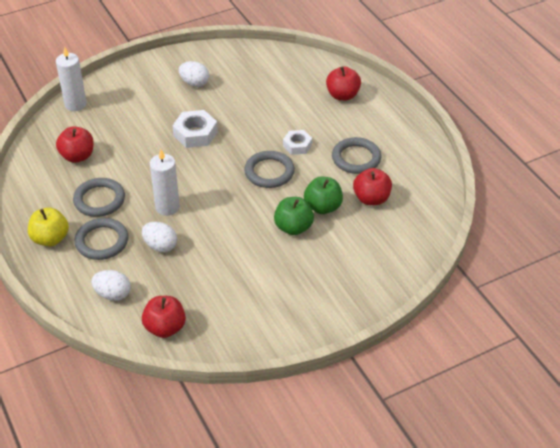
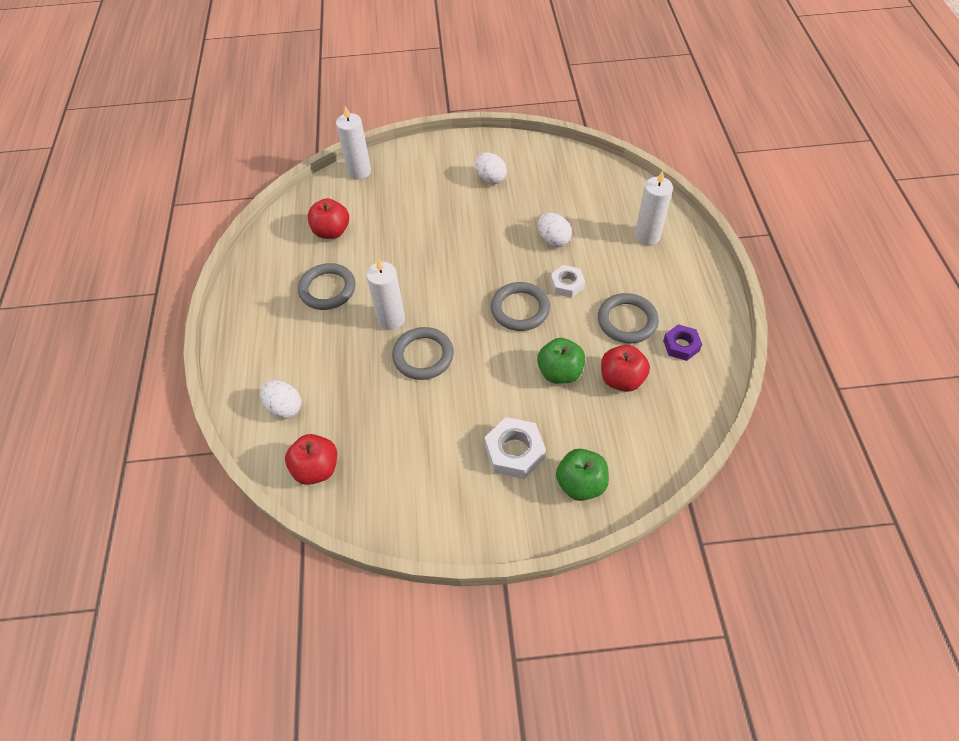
camera: 25 degrees right, 10 degrees up
(50, 239) = (258, 320): yellow apple -> none
(102, 241) = (305, 339): grey ring -> grey ring (423, 356)
(160, 246) = (361, 364): white egg -> white egg (553, 240)
(195, 134) = (463, 239): white nut -> white nut (514, 452)
(293, 227) = (514, 388): green apple -> green apple (580, 484)
(342, 95) = (647, 236): red apple -> white candle
(404, 164) = (681, 345): none -> purple nut

